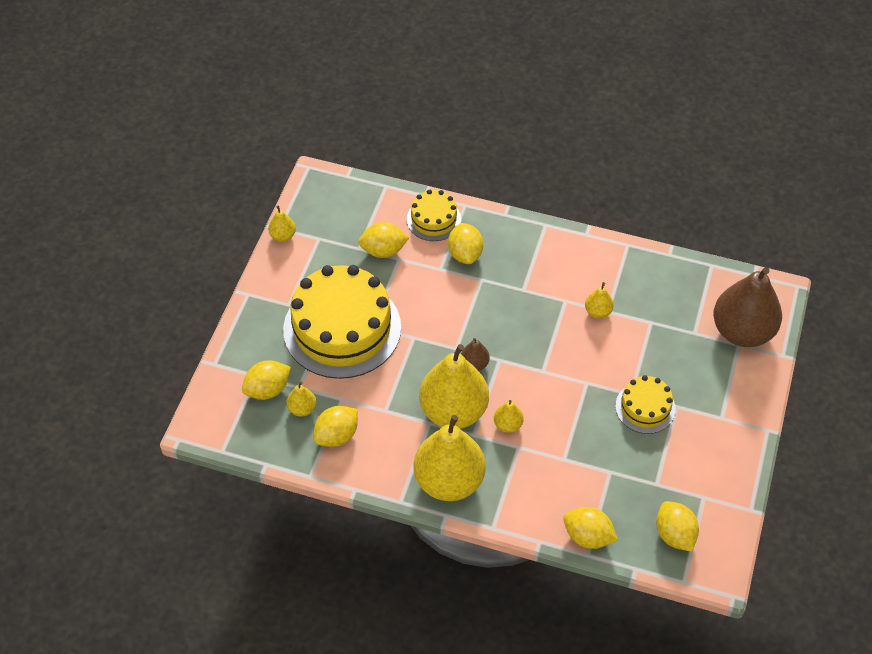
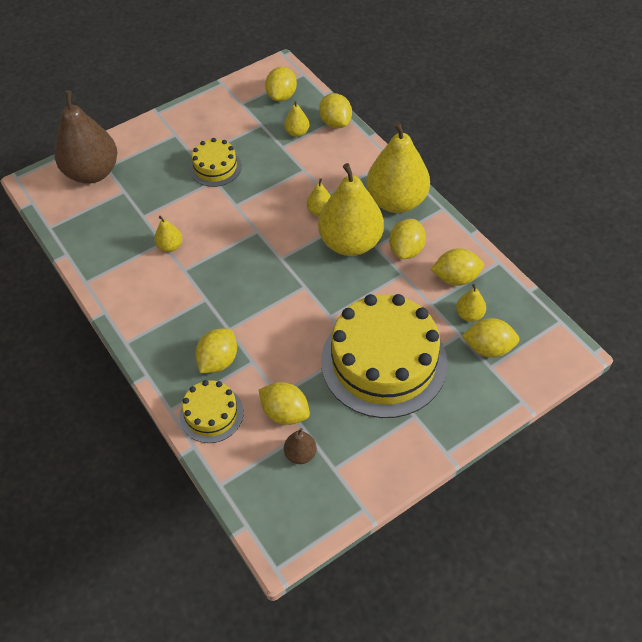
camera: 140 degrees left, 0 degrees up
(283, 236) = (367, 496): yellow pear -> yellow pear (297, 132)
(400, 435) = (406, 250): none -> yellow lemon
(474, 364) = (302, 266): brown pear -> brown pear (300, 454)

